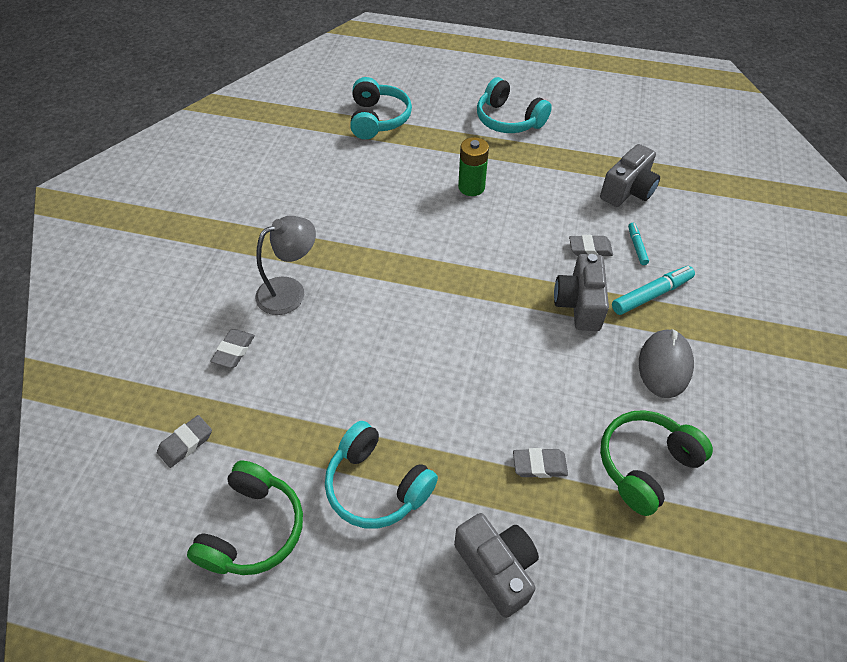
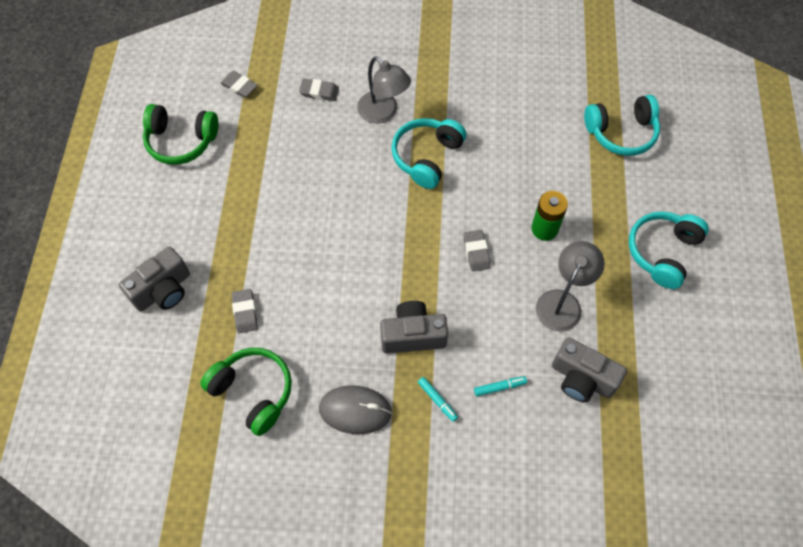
camera: 80 degrees right, 10 degrees up
(377, 485) = (218, 206): turquoise headphones -> turquoise headphones (427, 157)
(551, 189) = (562, 302): none -> grey lamp
(590, 248) = (486, 342): grey eraser -> grey eraser (476, 252)
(651, 295) = (437, 400): turquoise marker -> turquoise marker, size x0.57

